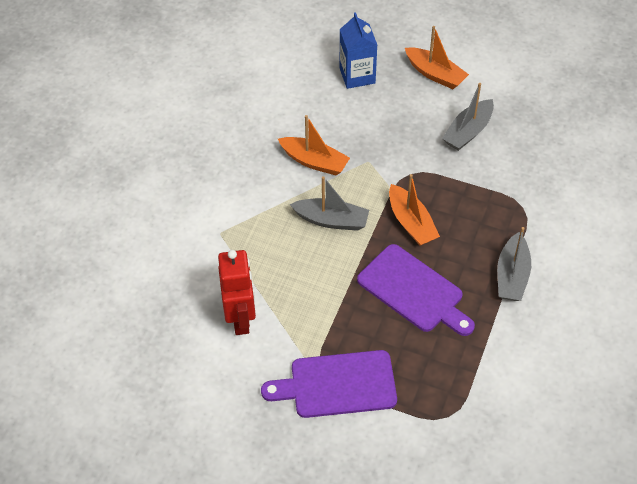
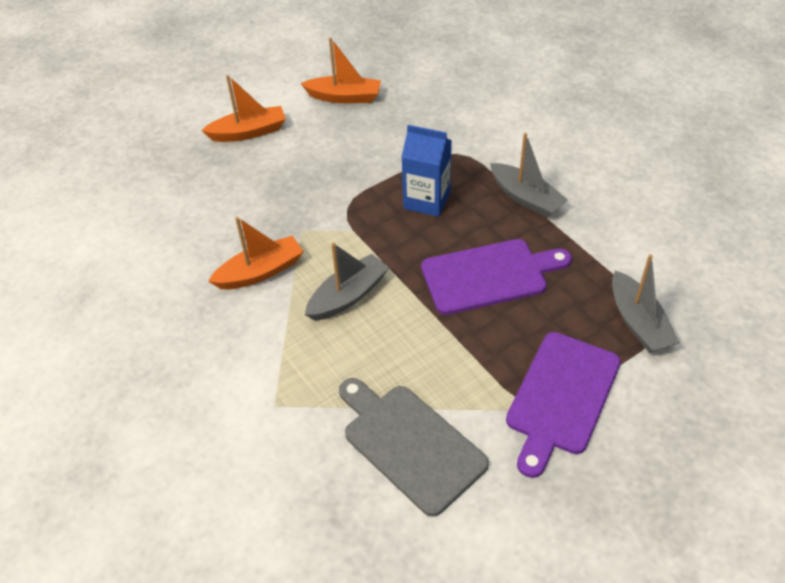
camera: 55 degrees left, 5 degrees down
(241, 318) = (410, 444): red robot -> grey cutting board
(357, 75) = (188, 185): blue carton -> blue carton (426, 200)
(411, 223) = (406, 236): orange boat -> orange boat (344, 97)
(468, 132) = (338, 145): grey boat -> grey boat (638, 322)

